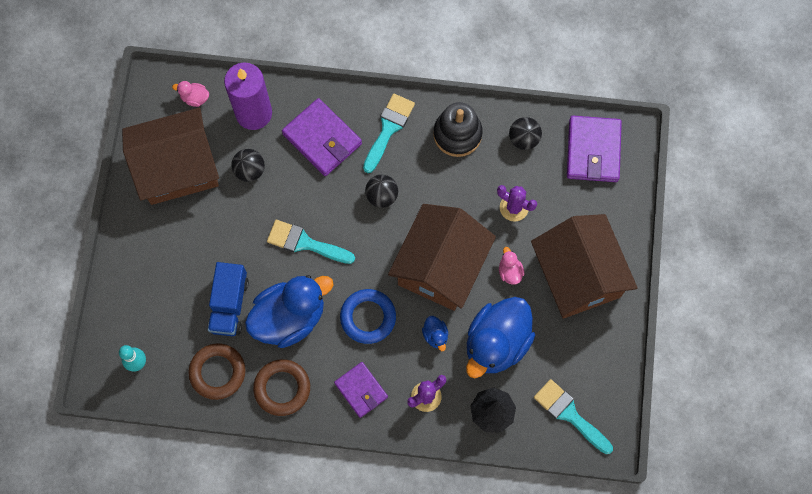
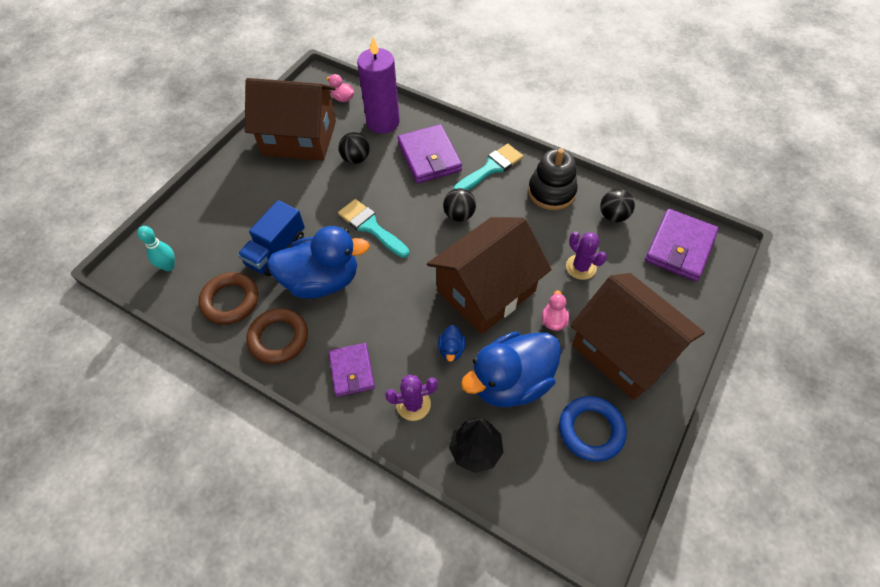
camera: 25 degrees right, 15 degrees down
(368, 317) = (394, 308): blue ring -> blue ring (591, 430)
(569, 414) = (562, 489): turquoise brush -> none
(578, 275) = (624, 350): brown house -> brown house turned 45 degrees counterclockwise

